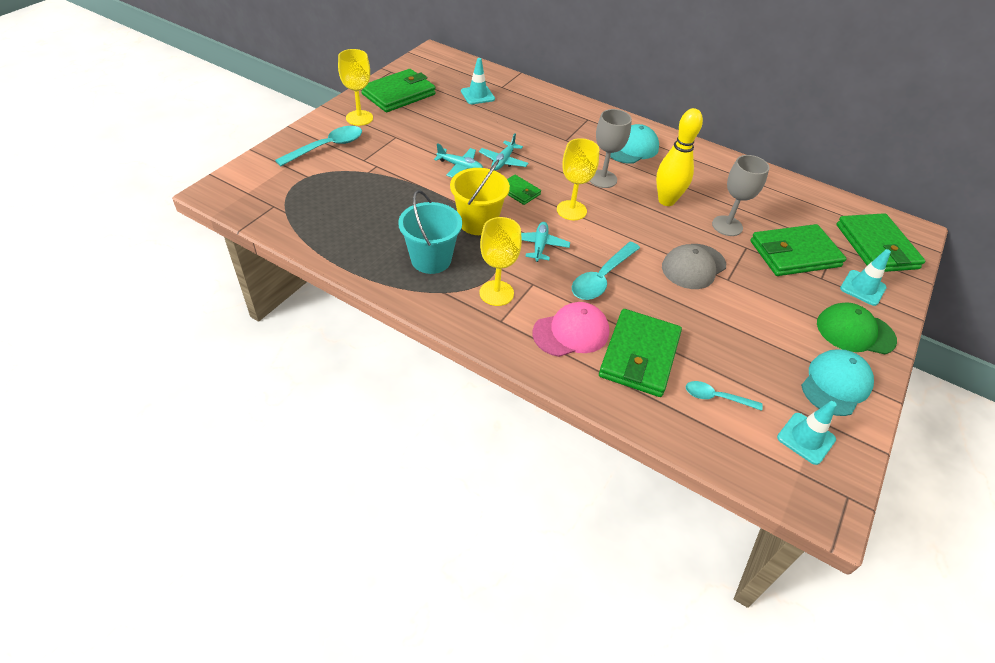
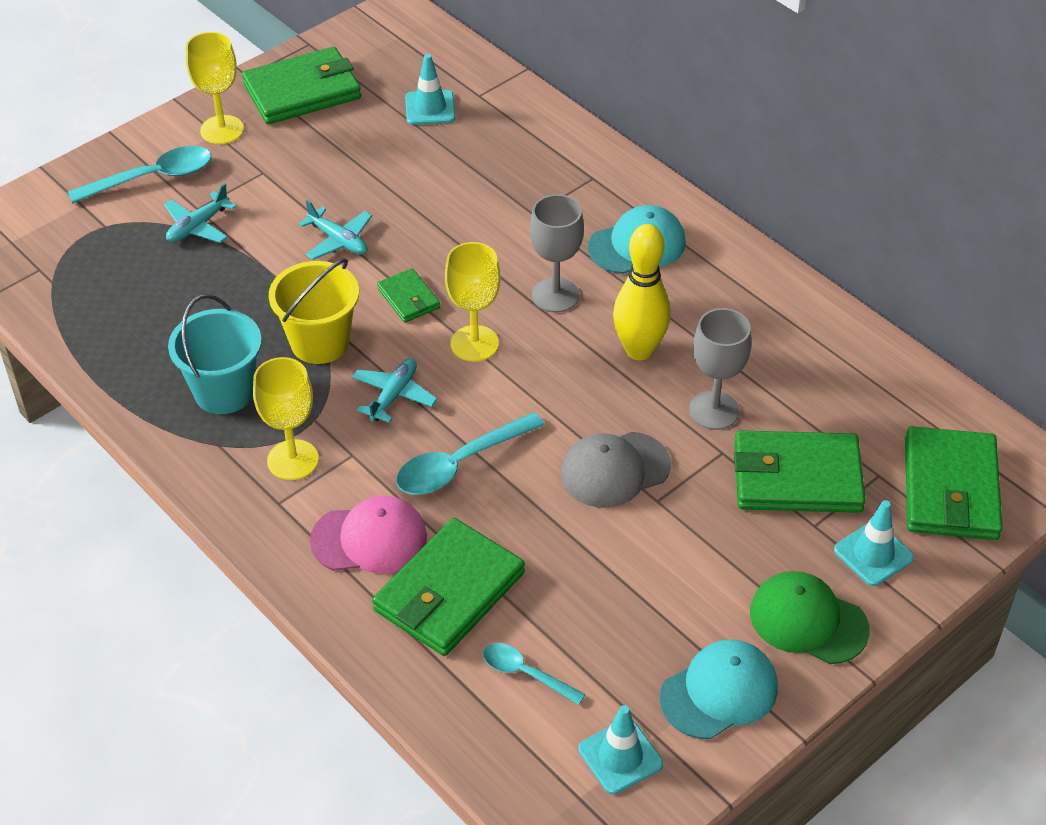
camera: 20 degrees right, 0 degrees up
(503, 161) = (411, 240): turquoise plane -> turquoise plane (198, 226)

